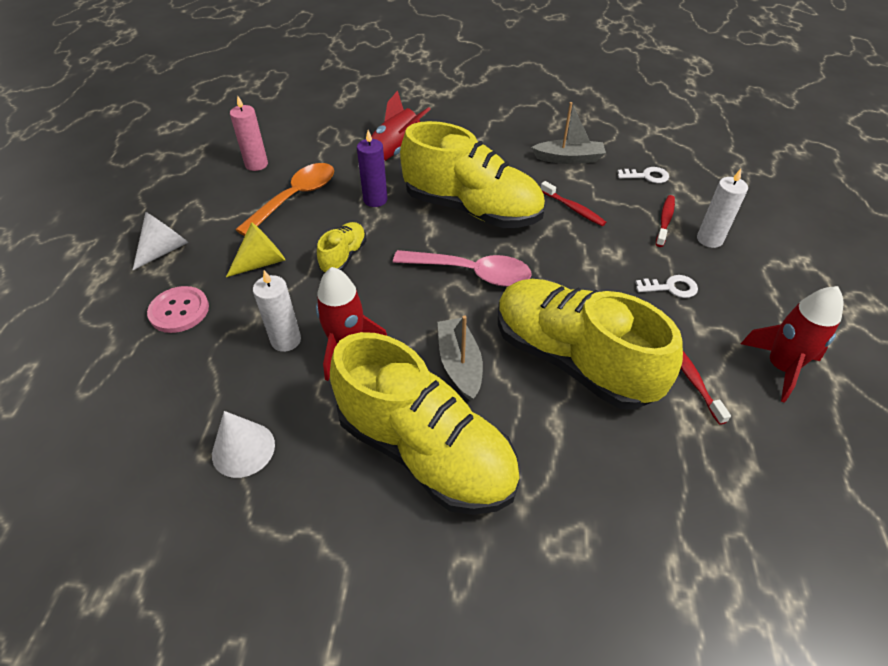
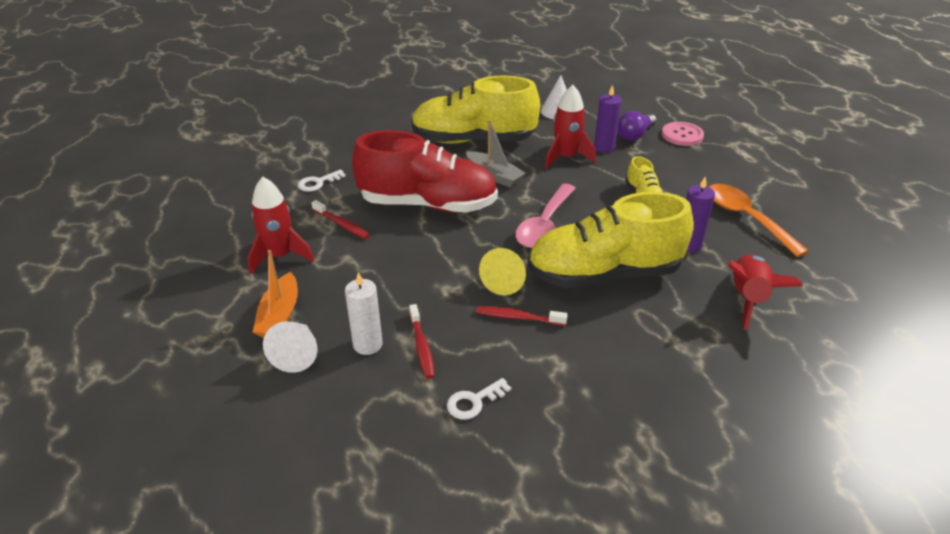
camera: 145 degrees right, 10 degrees down
(164, 250) = (753, 154): white cone -> white cone (297, 354)
(224, 341) = (635, 135): none -> purple light bulb
(256, 164) = (826, 229): pink candle -> none
(262, 262) = (686, 172): yellow cone -> yellow cone (505, 281)
(286, 340) = (604, 147): white candle -> purple candle
(295, 198) = (746, 218): orange spoon -> orange spoon turned 150 degrees clockwise
(471, 273) = (544, 225): pink spoon -> pink spoon turned 45 degrees counterclockwise
(569, 158) = (578, 383): grey boat -> none
(572, 359) = (428, 204): yellow shoe -> red shoe
(671, 287) = (384, 280): white key -> white key (318, 183)
(787, 296) = (279, 315): none -> orange boat

